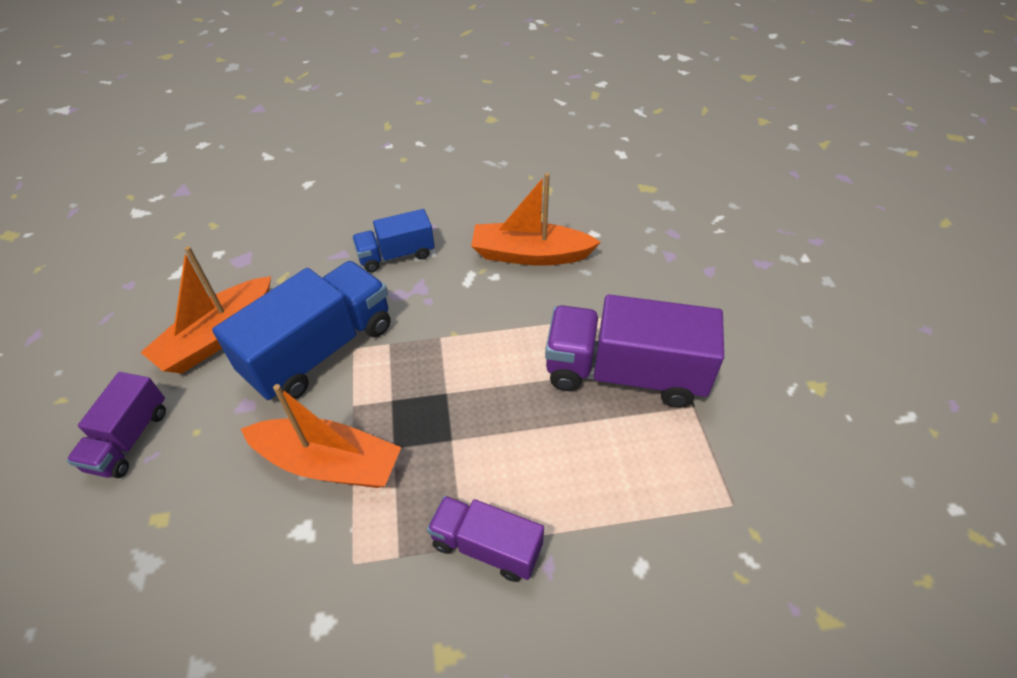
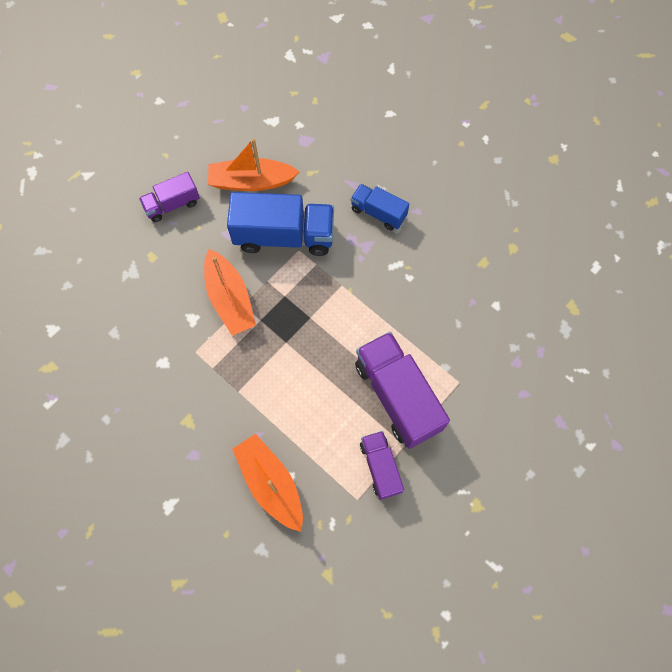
camera: 50 degrees right, 20 degrees up
(486, 546) = (245, 401): purple truck -> purple truck (380, 467)
(530, 255) = (444, 283): orange boat -> orange boat (271, 483)

